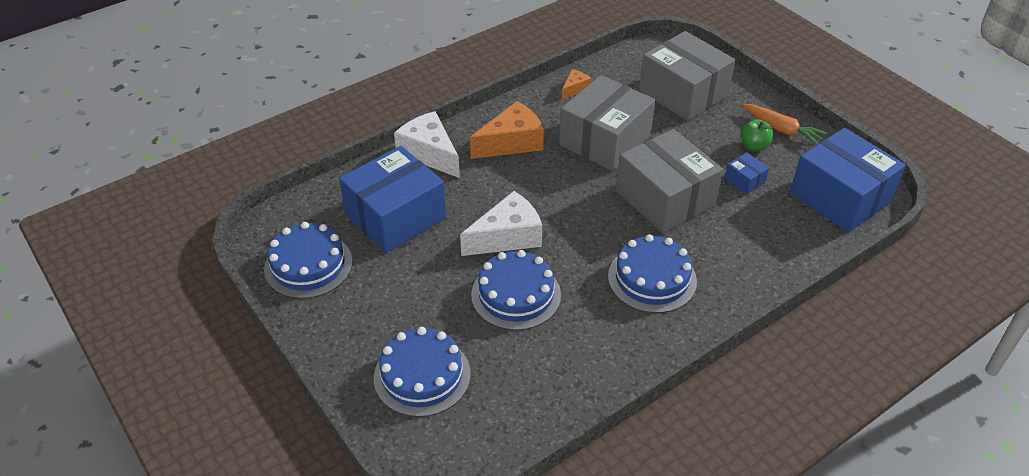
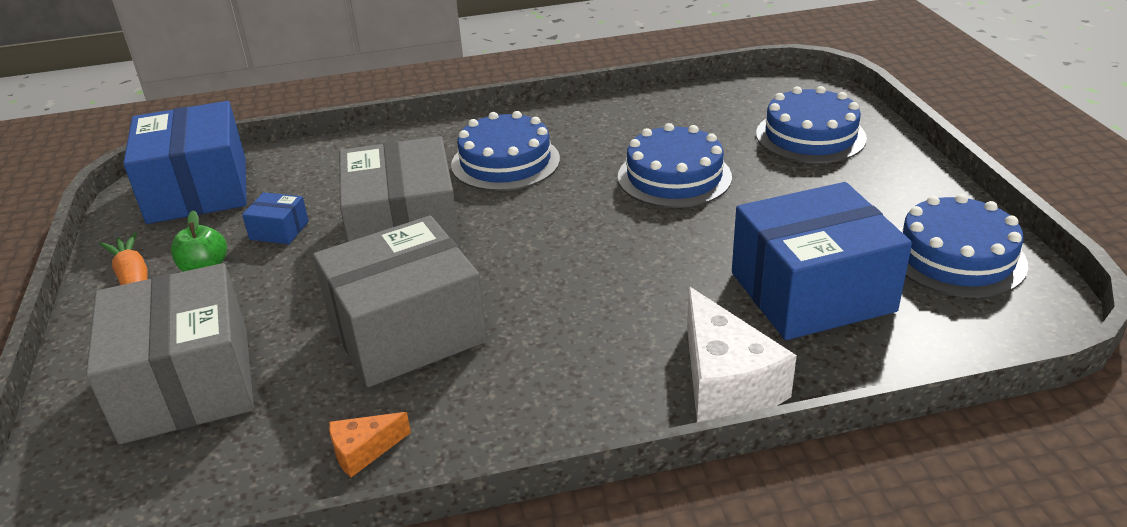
camera: 155 degrees left, 10 degrees down
(507, 237) = (652, 233): white cheese -> none
(511, 142) = (564, 366): orange cheese -> none
(744, 180) = (279, 230): blue box -> blue box turned 60 degrees counterclockwise

